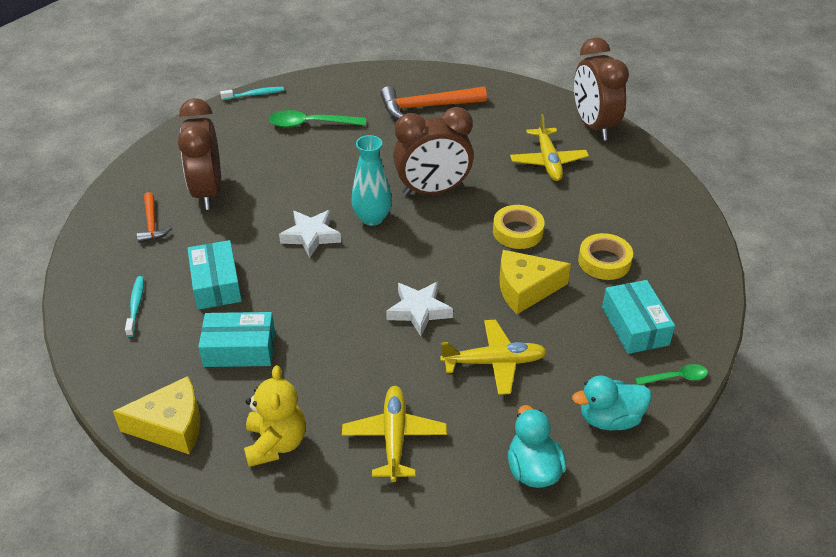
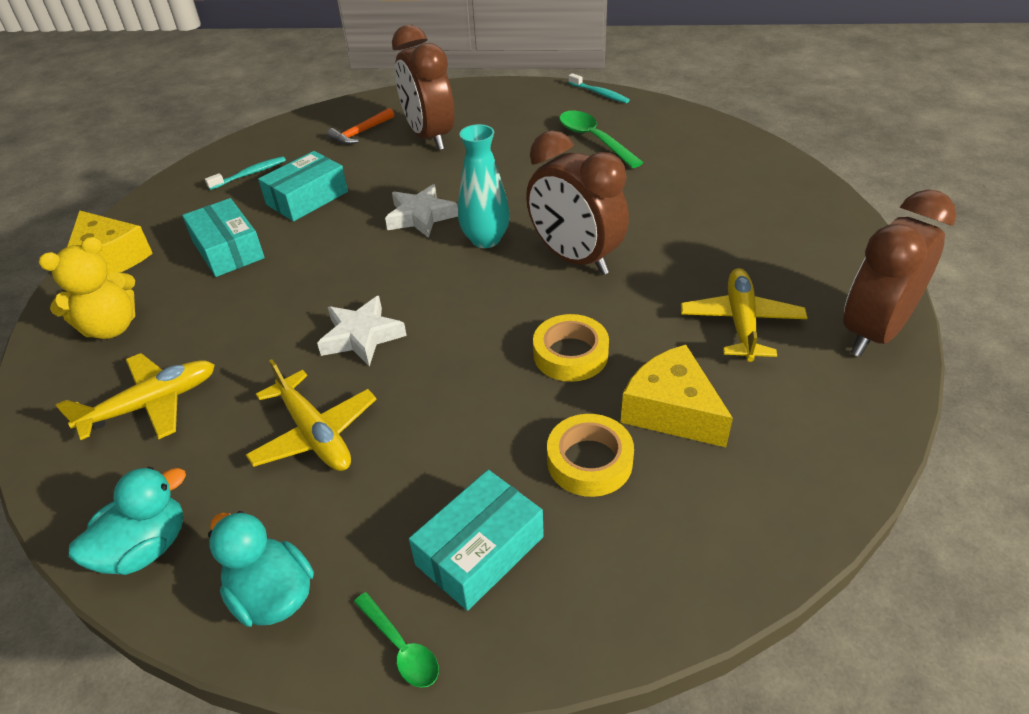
camera: 60 degrees right, 0 degrees up
(208, 192) = (429, 137): brown clock -> brown clock turned 75 degrees counterclockwise
(427, 107) = (721, 190): orange hammer -> none
(525, 289) = (466, 406): yellow cheese -> yellow cheese (671, 410)
(548, 161) = (741, 322): yellow plane -> yellow plane turned 135 degrees clockwise

